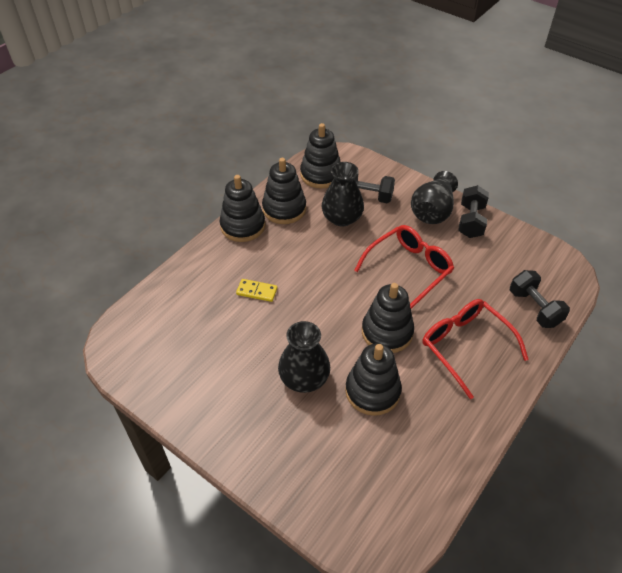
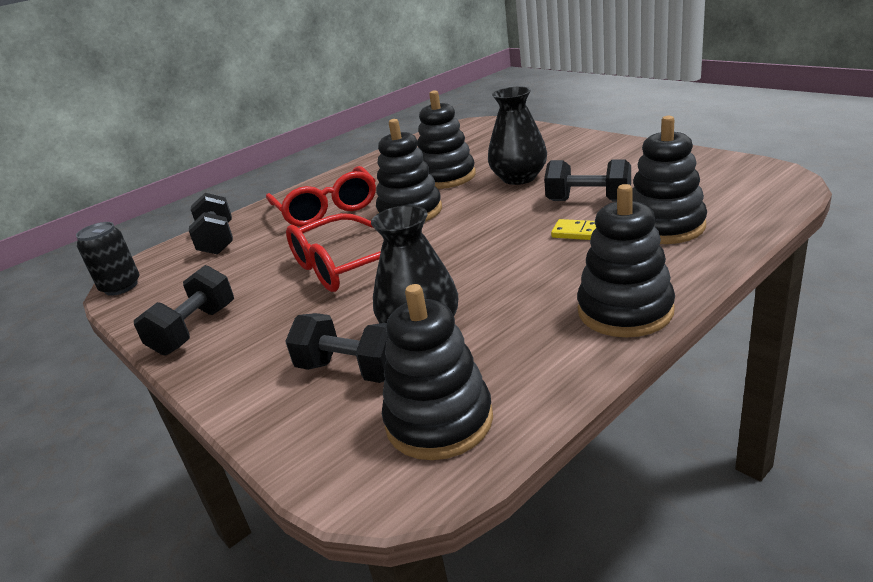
camera: 165 degrees left, 20 degrees down
(249, 331) = (588, 201): none -> black dumbbell
(284, 209) = (538, 343): black stacking toy -> black stacking toy (664, 226)
(432, 211) = (245, 344): black vase -> none
(563, 259) = (121, 287): none -> black can

